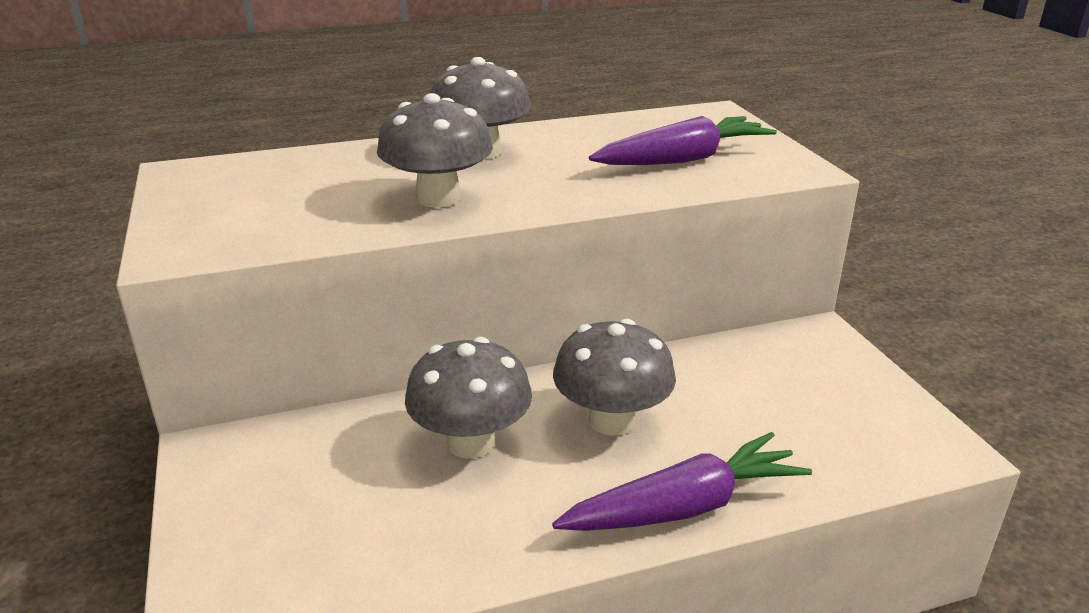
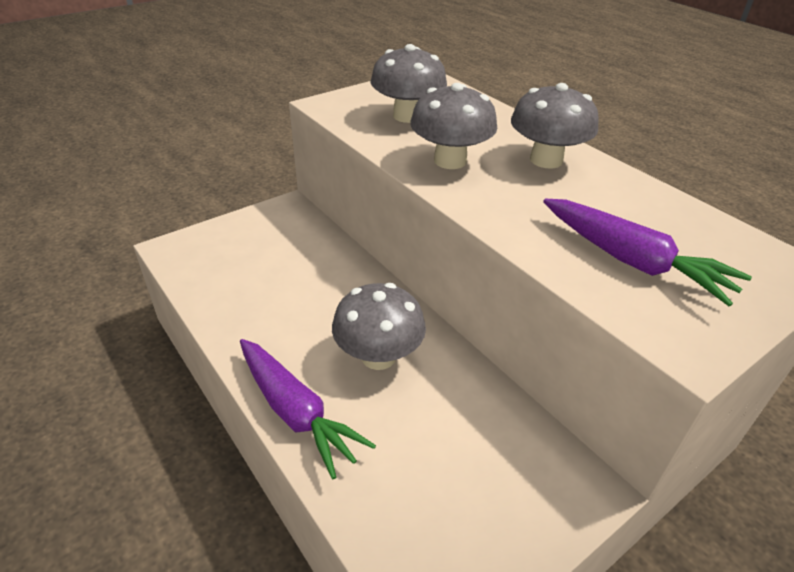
camera: 70 degrees right, 10 degrees up
(471, 442) = (328, 295): grey mushroom -> grey mushroom (407, 116)

